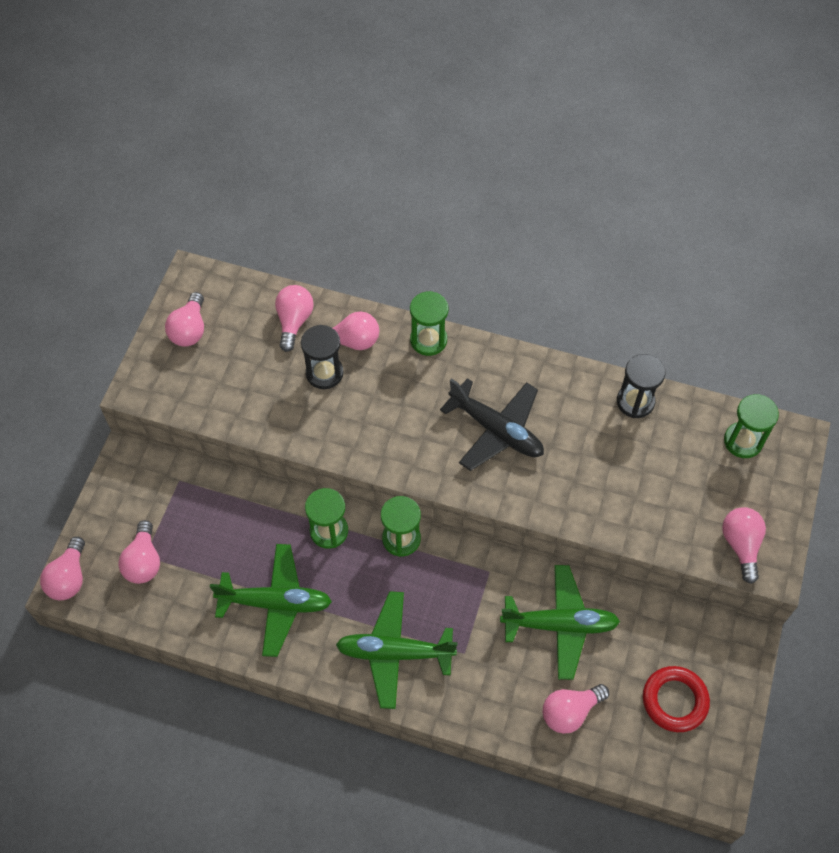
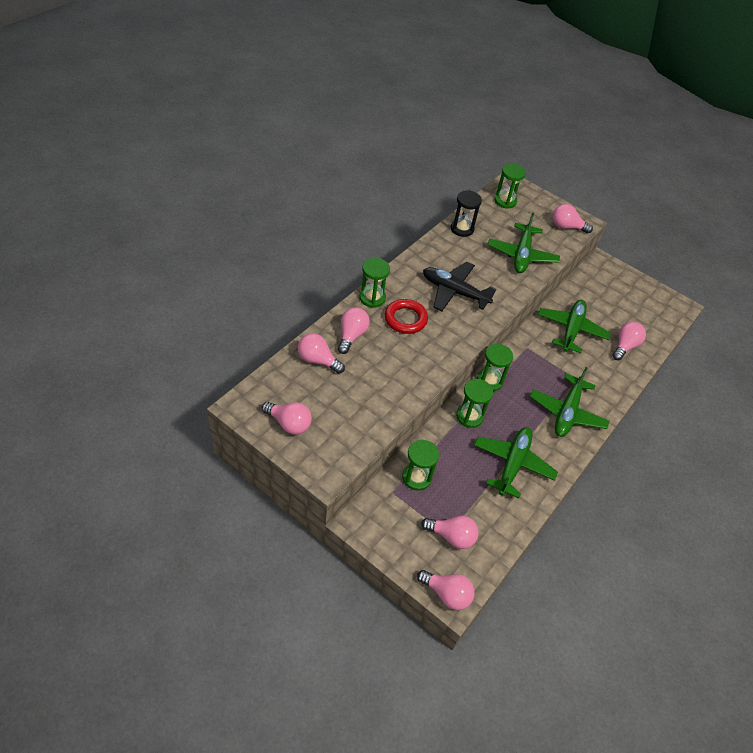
camera: 75 degrees left, 10 degrees down
(209, 499) = (416, 477): none -> green hourglass
(324, 373) = (370, 358): black hourglass -> none
(496, 430) = (454, 292): black plane -> black plane turned 120 degrees counterclockwise
(570, 712) = (625, 346): pink light bulb -> pink light bulb turned 135 degrees counterclockwise
(629, 496) = (521, 255): none -> green plane
(674, 700) = (628, 302): red ring -> red ring (405, 319)

